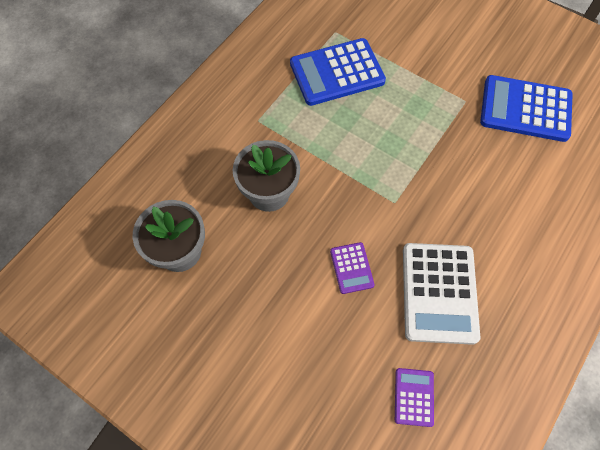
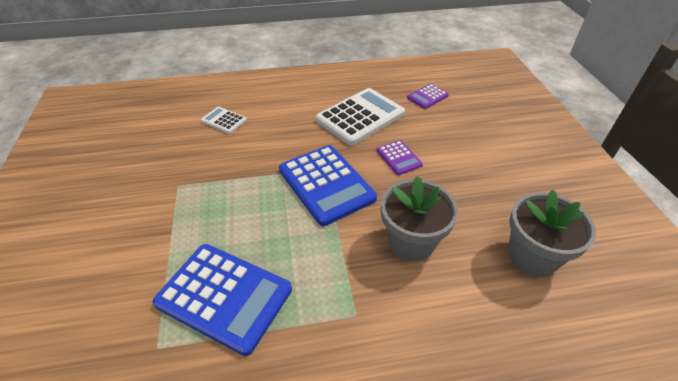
camera: 135 degrees left, 20 degrees down
(351, 268) = (399, 158): purple calculator -> purple calculator turned 120 degrees clockwise
(525, 109) = (157, 151): blue calculator -> blue calculator (326, 184)
(534, 177) = (224, 121): none -> white calculator

